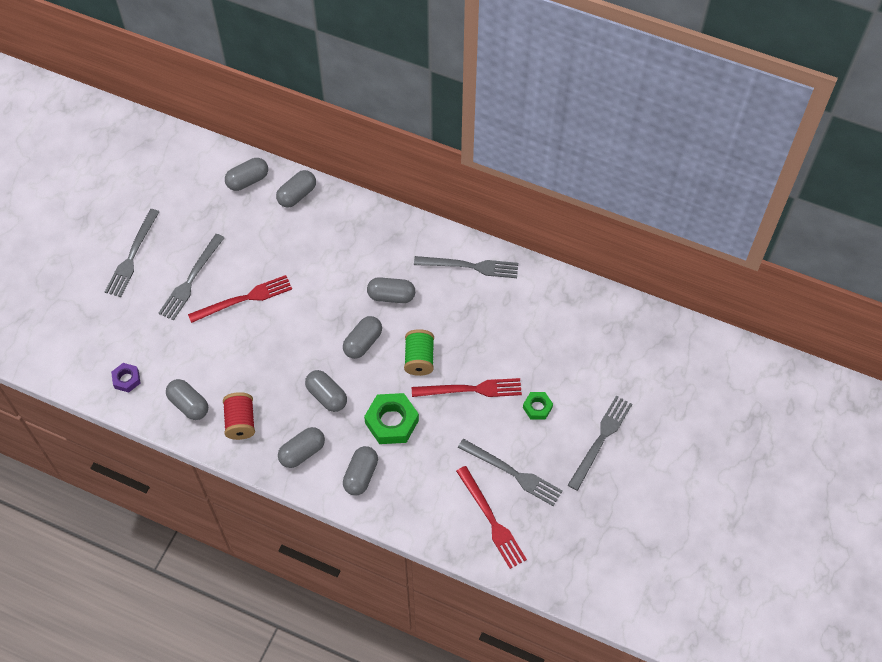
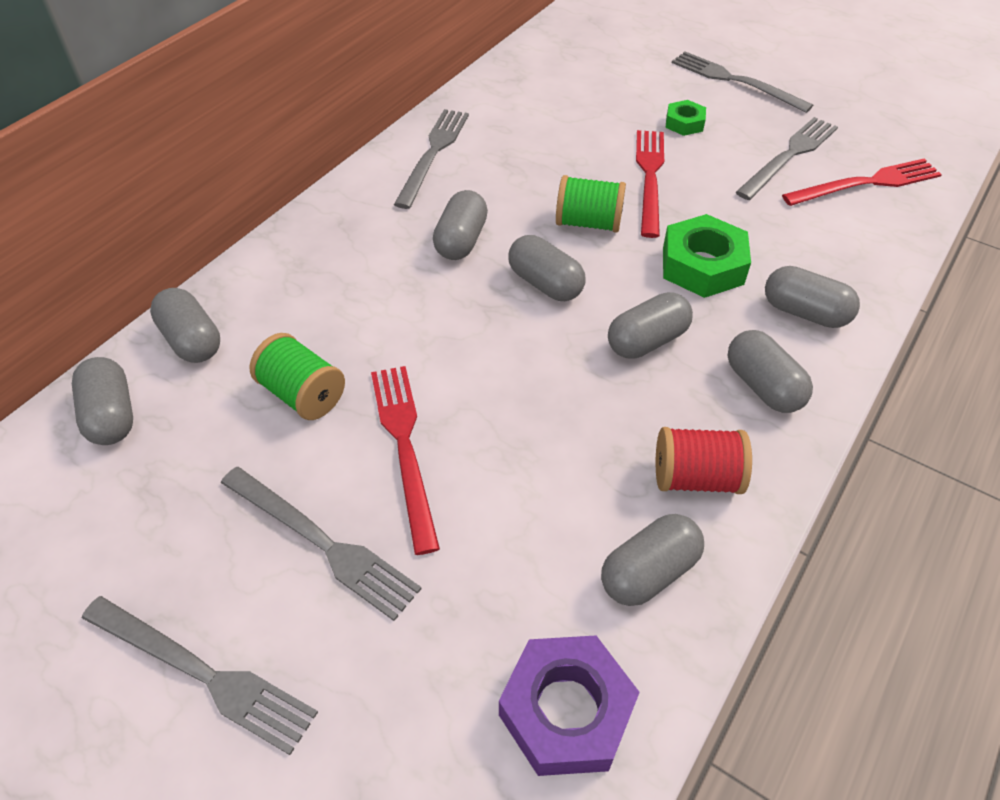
camera: 80 degrees left, 10 degrees down
(126, 379) = (566, 711): purple nut -> purple nut, size x1.79
(270, 250) = (302, 394): none -> green spool

